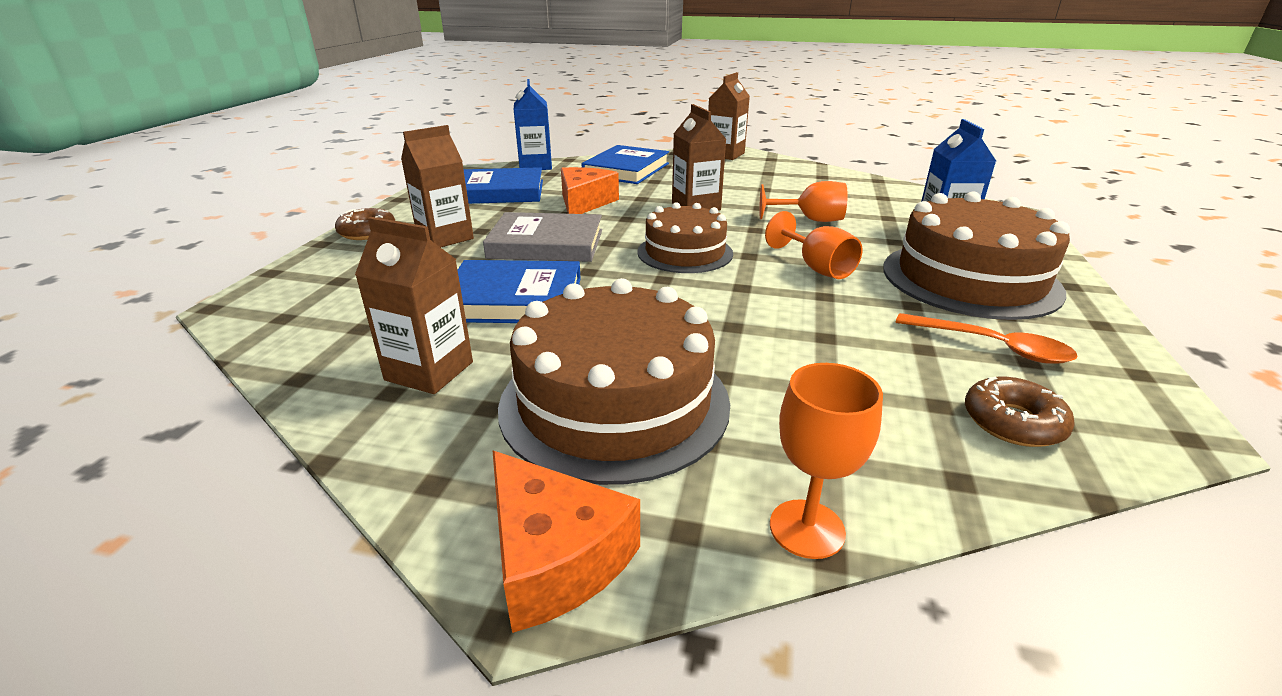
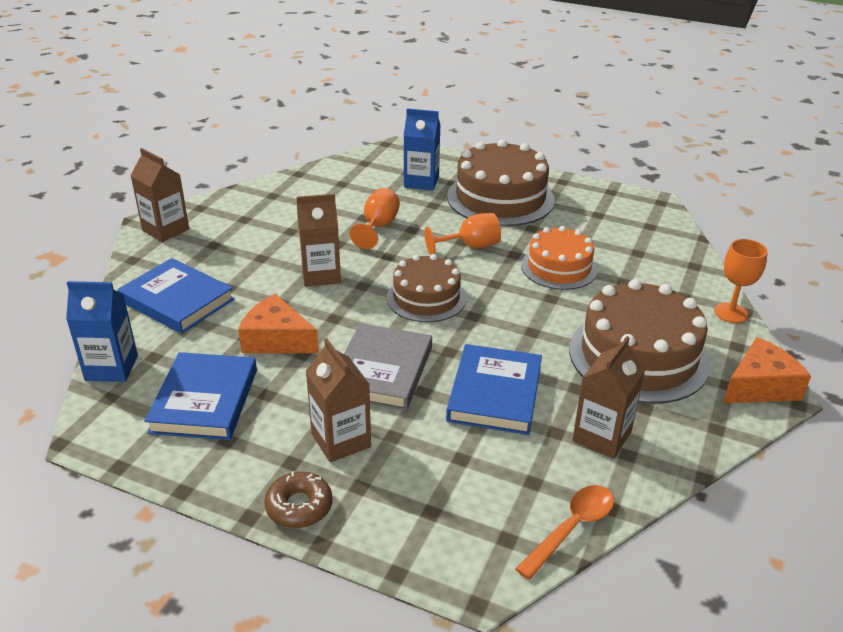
camera: 80 degrees left, 5 degrees up
(818, 329) = (559, 267): none -> orange cake
(992, 346) = (583, 219): orange spoon -> orange spoon (571, 528)
(1013, 422) = (652, 238): brown donut -> none

